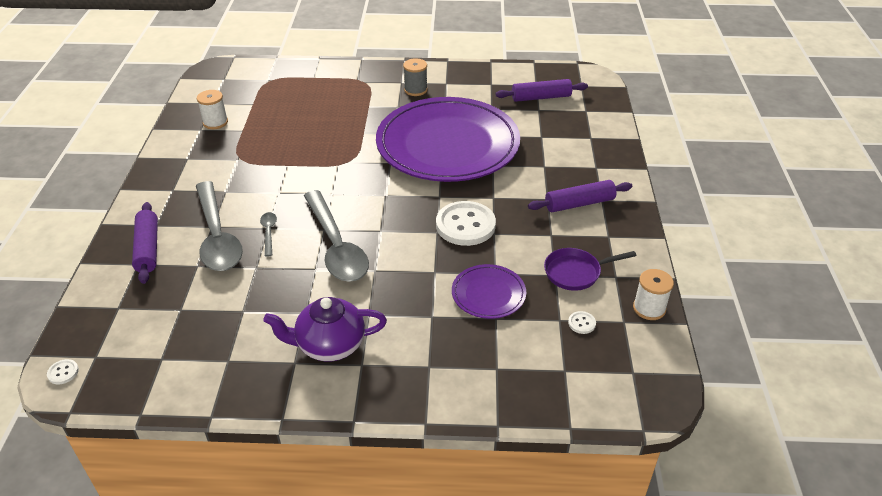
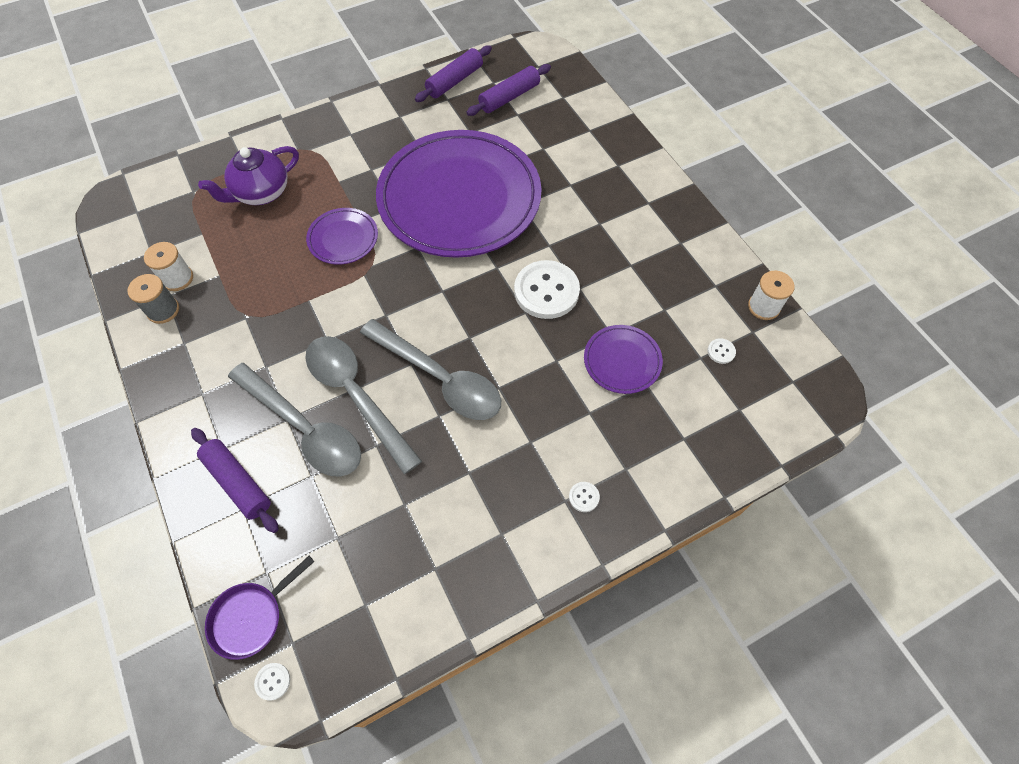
camera: 30 degrees left, 20 degrees up
(269, 232) = (356, 396): grey spoon -> grey spoon, size x2.40
(329, 345) = (520, 496): purple teapot -> purple teapot (261, 193)
(342, 139) = (343, 238): none -> purple plate
(378, 369) = (584, 497): none -> white button
(415, 90) = (374, 138): grey spool -> grey spool (163, 310)
(575, 272) = (680, 298): purple pan -> purple pan (251, 617)
(579, 204) = (632, 216): purple rolling pin -> purple rolling pin (455, 81)

